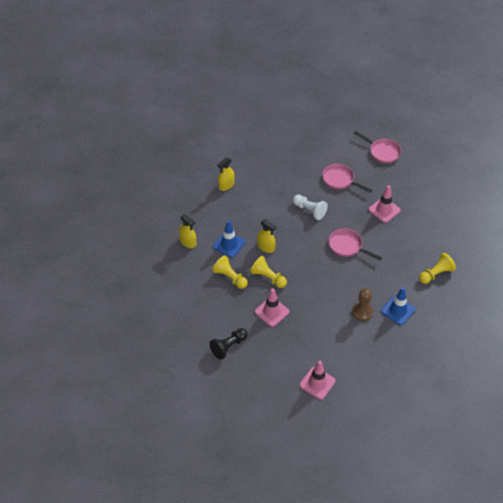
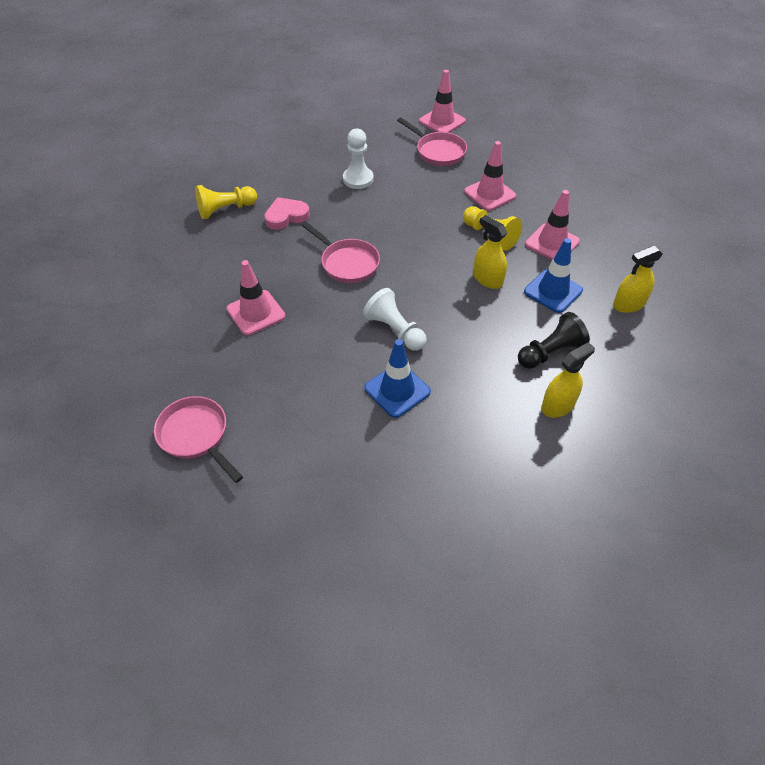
camera: 170 degrees left, 0 degrees up
(188, 242) = (628, 304): yellow spray bottle -> yellow spray bottle turned 75 degrees counterclockwise
(228, 346) = (555, 165): black pawn -> black pawn (550, 352)
(230, 277) = (552, 243): yellow pawn -> pink traffic cone
(340, 180) = (315, 383): pink pan -> pink pan (438, 151)
(362, 312) = (358, 179): brown pawn -> white pawn
(396, 274) = (286, 216): none -> pink heart
(398, 310) = (306, 175): blue traffic cone -> blue traffic cone (397, 390)

